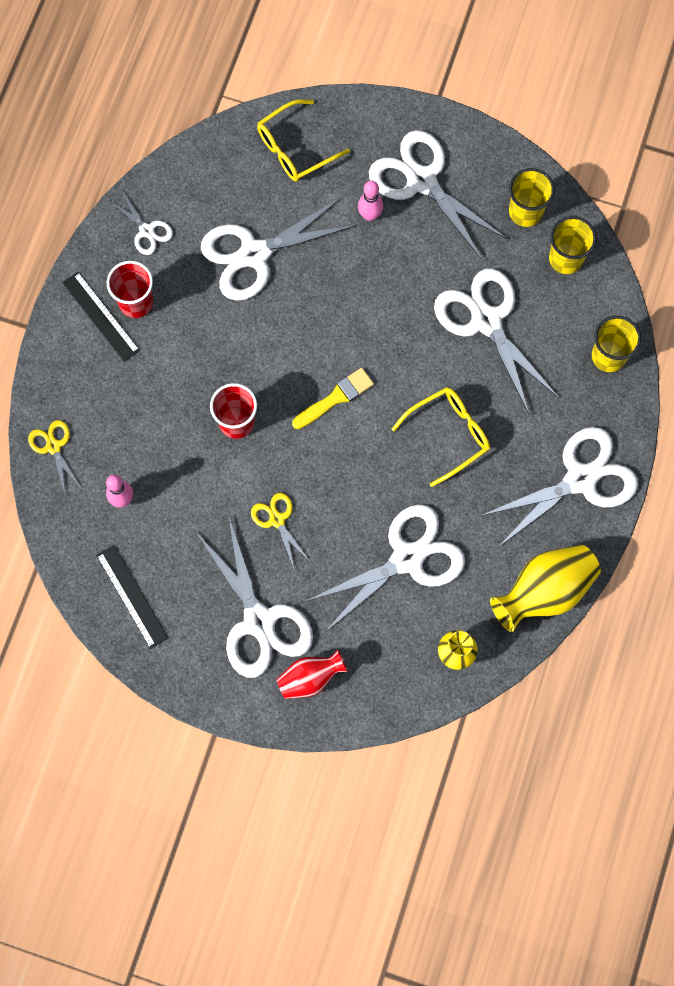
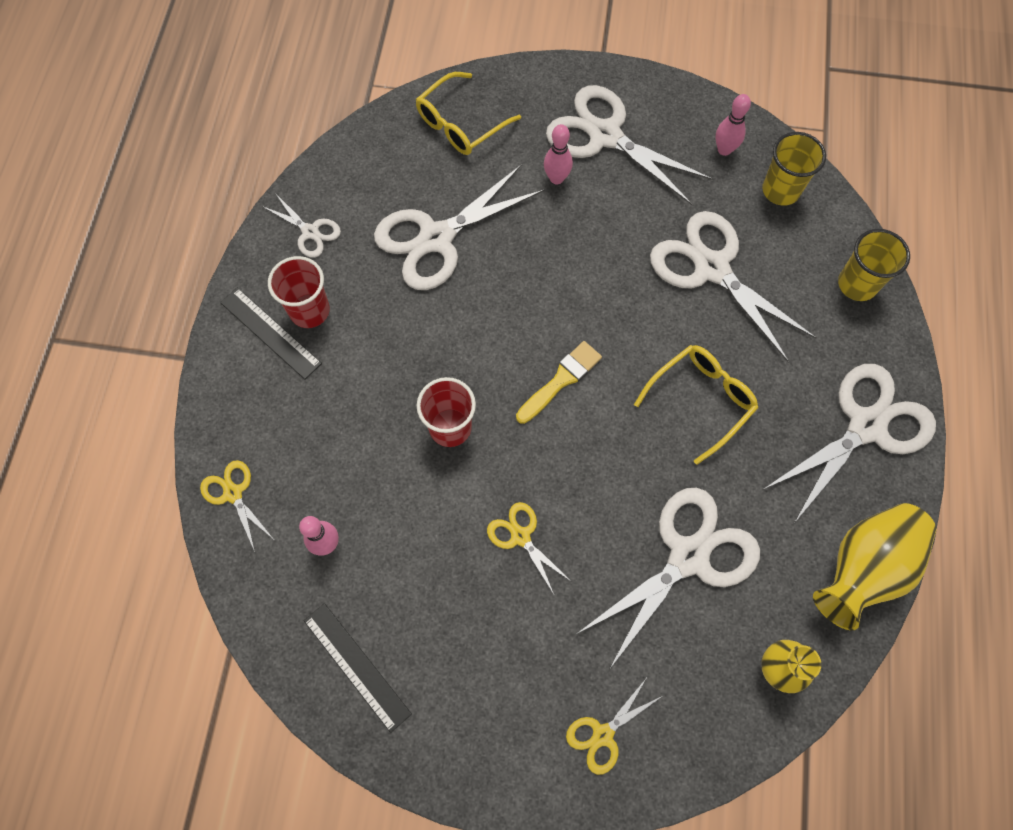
camera: 10 degrees left, 5 degrees down
(259, 621) = (523, 670): white scissors -> none
(310, 678) = (603, 734): red vase -> yellow scissors
(525, 212) = (724, 150): yellow cup -> pink bowling pin

